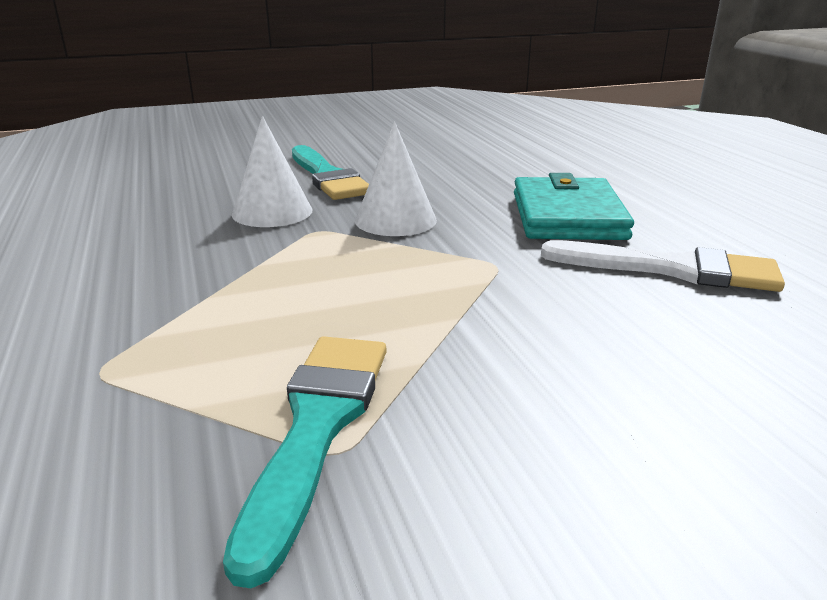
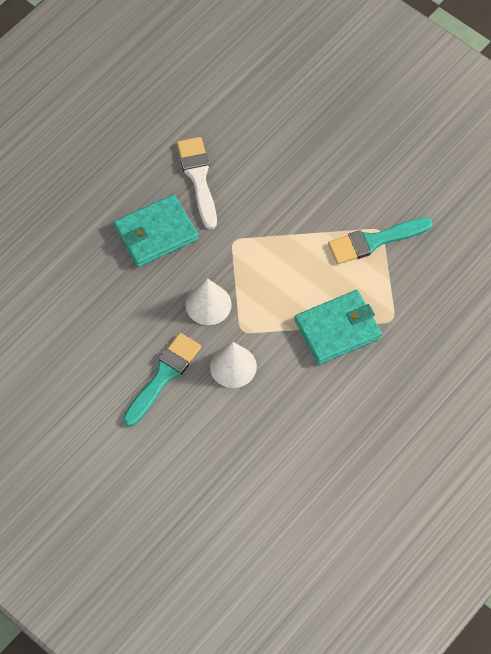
camera: 120 degrees left, 35 degrees up
(188, 303) = (338, 329): none -> turquoise wallet

